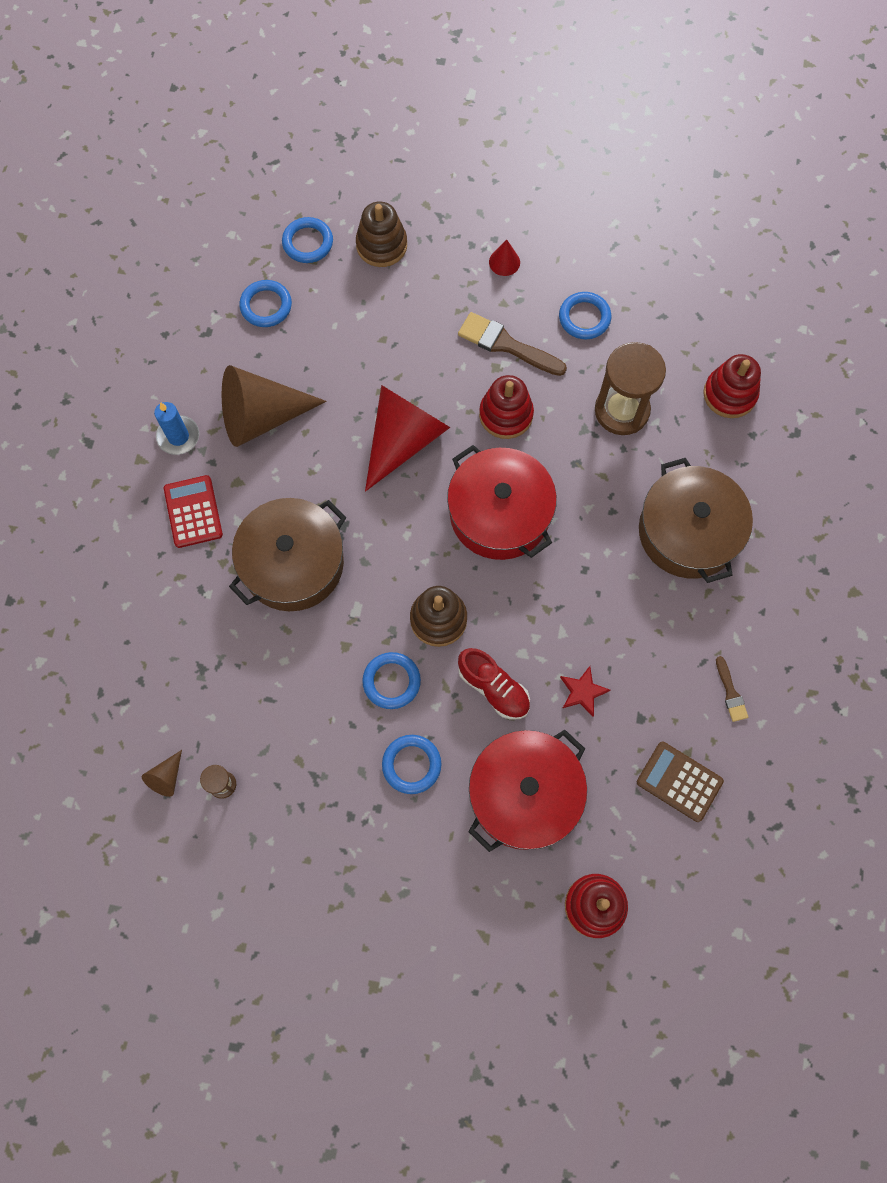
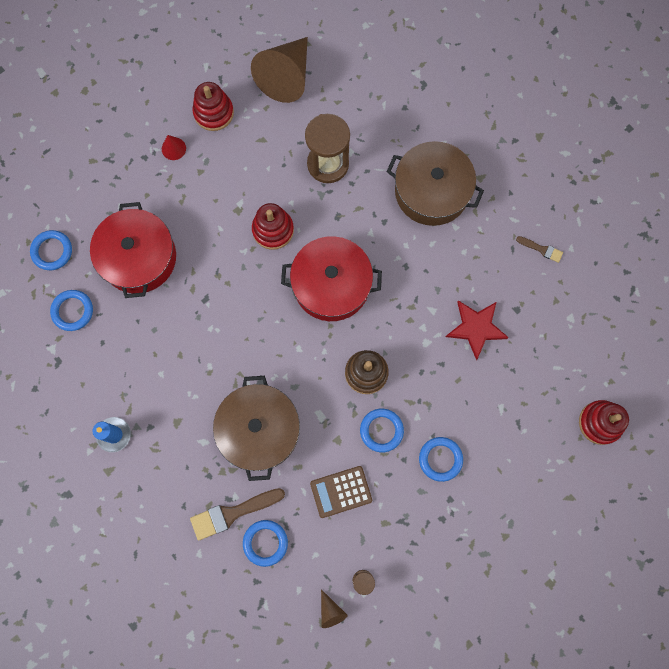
camera: 50 degrees left, 5 degrees up
(193, 512) = (173, 464): red calculator -> none
(261, 417) = (146, 373): brown cone -> brown cone (286, 77)
(381, 245) = (95, 209): brown stacking toy -> none
(404, 439) = (236, 301): red cone -> none
(493, 688) = (433, 375): red shoe -> none
(507, 345) = (229, 192): brown brush -> brown brush (233, 513)
(524, 794) = (508, 409): red pot -> red pot (139, 257)
(582, 692) = (476, 328): red star -> red star, size x1.64
(584, 318) = (251, 135): blue ring -> blue ring (265, 543)
(679, 781) = (568, 319): brown calculator -> brown calculator (341, 492)
(729, 394) = (370, 98): red stacking toy -> red stacking toy (213, 113)

